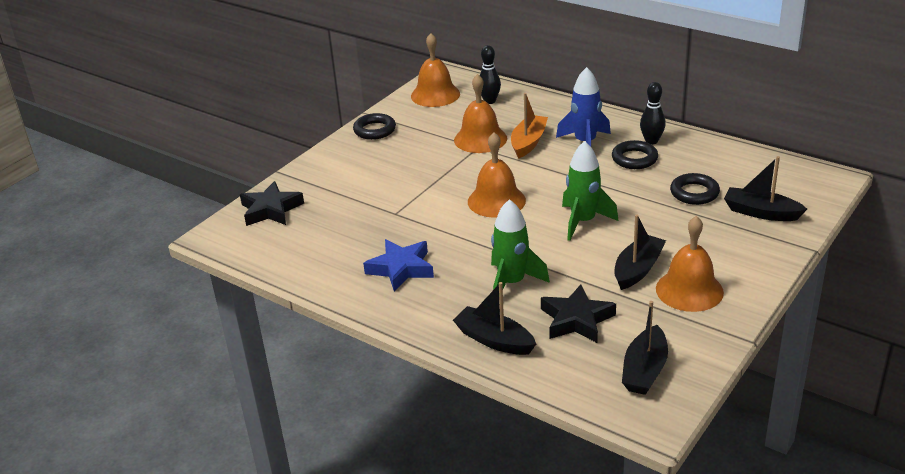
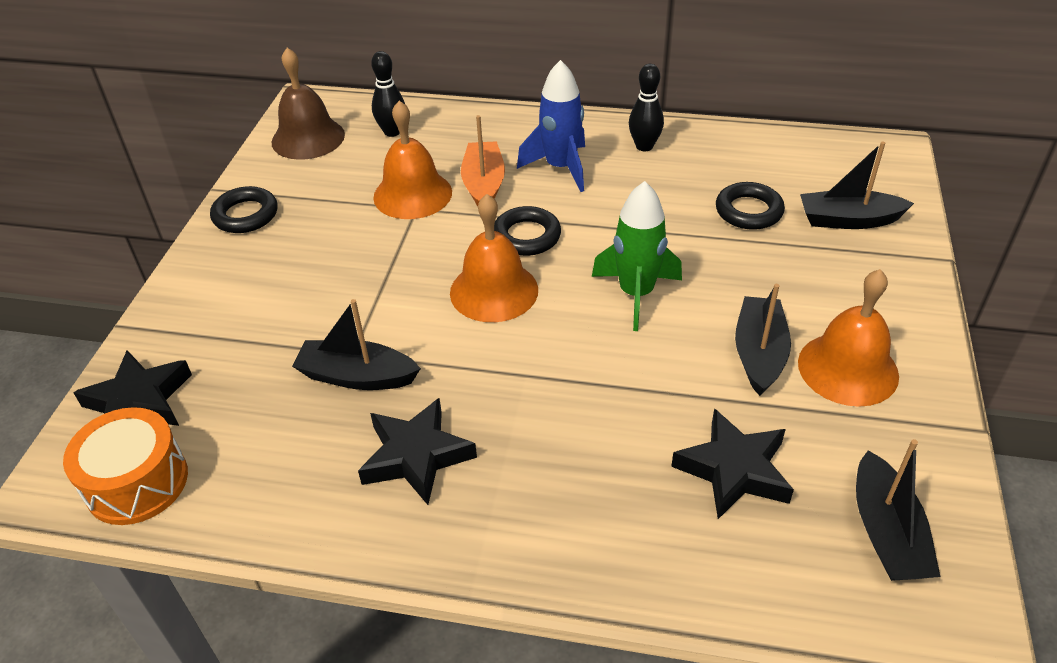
camera: 25 degrees left, 10 degrees up
(253, 244) = (137, 482): none -> orange drum
(401, 269) = (416, 456): blue star -> black star
(435, 95) = (308, 138): orange bell -> brown bell
(494, 340) = (638, 550): black boat -> black boat (357, 376)
(512, 283) = (601, 431): green rocket -> none
(634, 159) = (640, 177): black ring -> black ring (526, 236)

